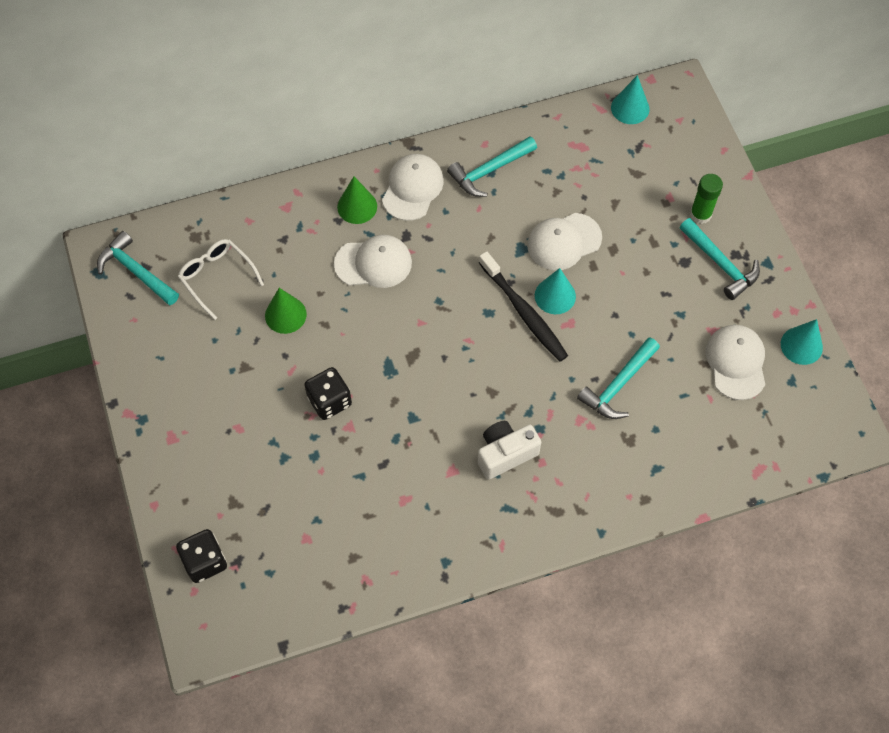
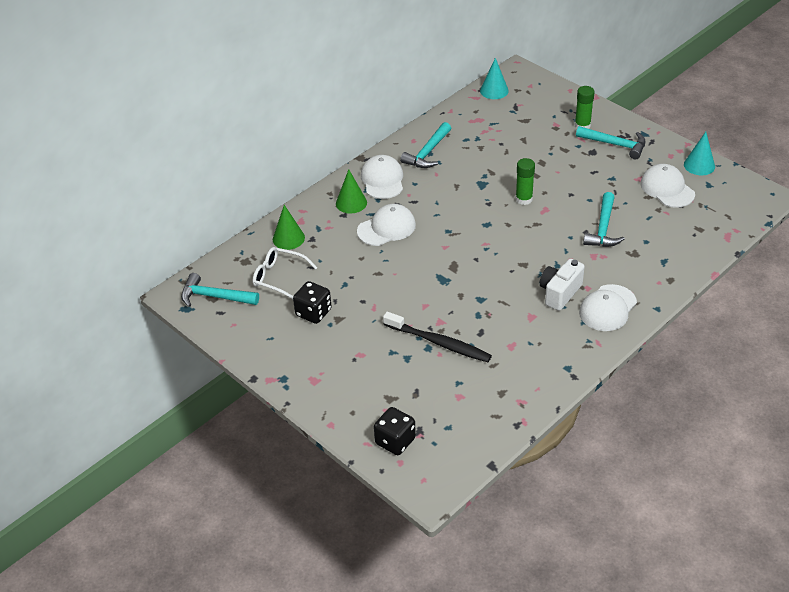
camera: 25 degrees left, 20 degrees down
(285, 315) = (345, 279): green cone -> green cone (288, 238)
(329, 401) = (415, 313): black dice -> black dice (313, 312)
(524, 312) = (510, 215): black toothbrush -> black toothbrush (439, 343)
(555, 296) = (524, 199): turquoise cone -> green glue stick
(564, 241) = (506, 170): white cap -> white cap (607, 308)

